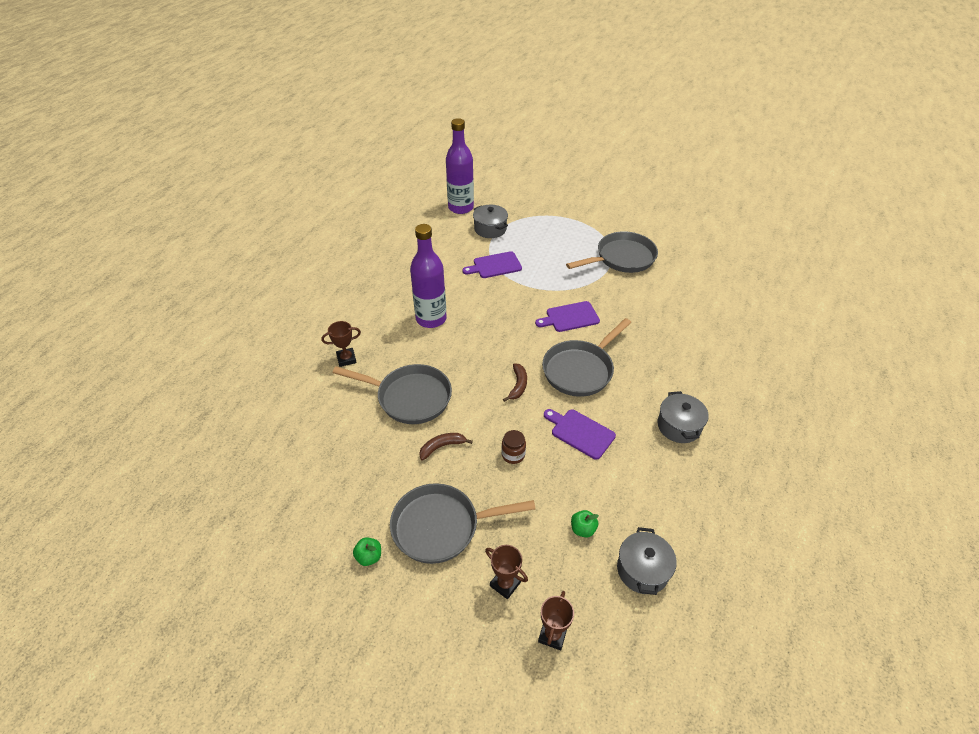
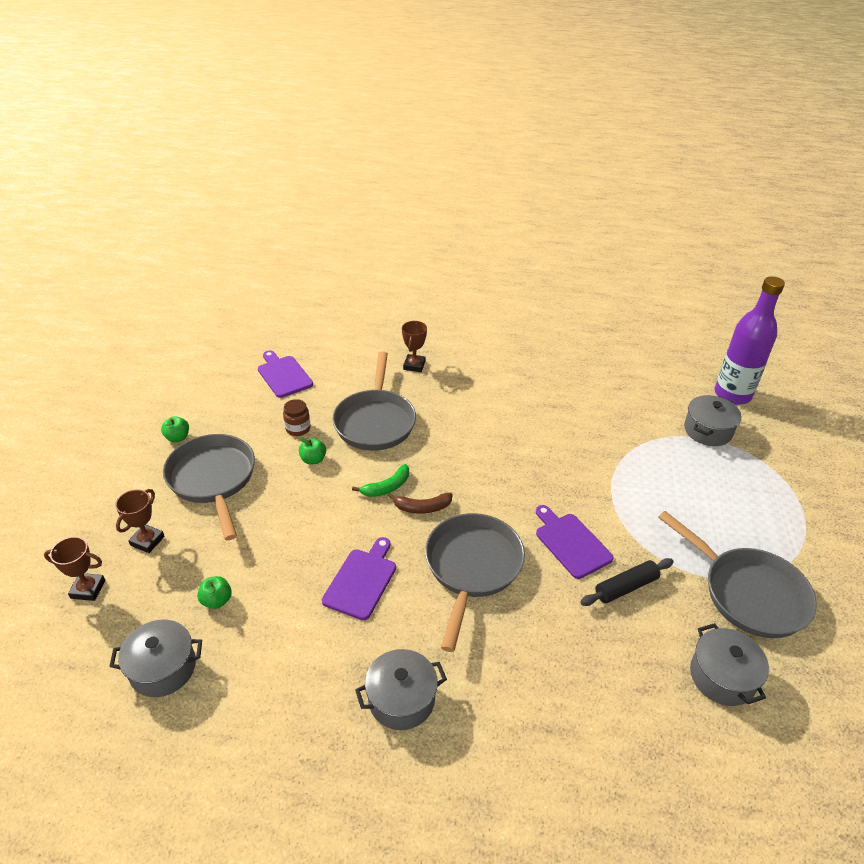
camera: 75 degrees right, 5 degrees down
(346, 359) = (414, 365): brown trophy -> brown trophy turned 45 degrees clockwise
(431, 319) = (502, 412): purple bottle -> none
(442, 447) = (313, 460): brown banana -> green apple
(490, 402) = (387, 487): none -> green banana
(495, 266) = (633, 449): purple cutting board -> purple cutting board (283, 375)
(513, 455) = (314, 520): brown jar -> brown jar (298, 428)
(580, 370) = (472, 567): grey pan -> grey pan turned 75 degrees clockwise
(609, 303) = (626, 587): none -> black rolling pin
(674, 286) = (722, 677): none -> grey pot

